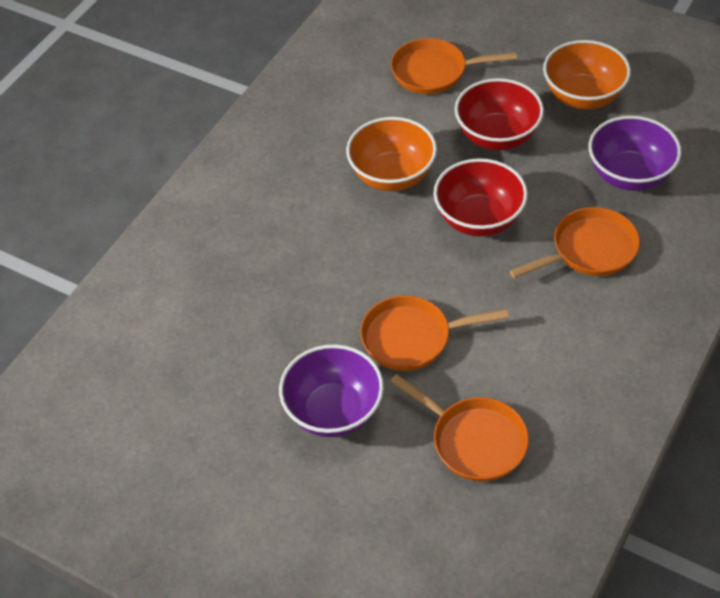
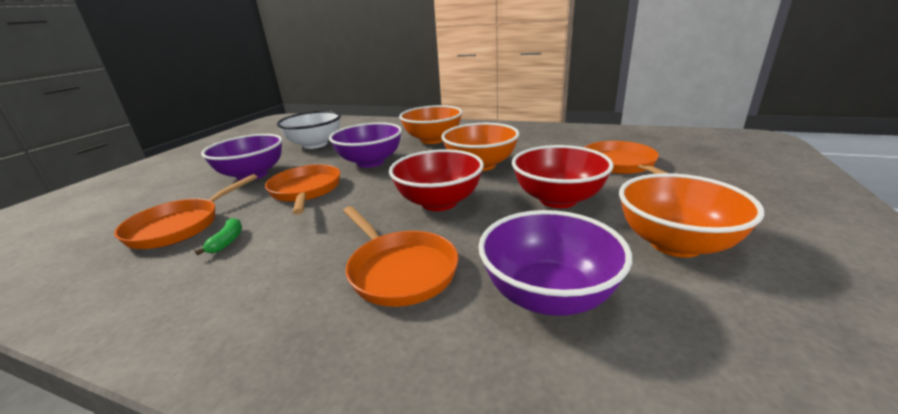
camera: 80 degrees right, 25 degrees down
(222, 357) = (315, 144): none -> white bowl
(273, 212) = (433, 140): none -> orange bowl
(337, 280) = (370, 162): none -> purple bowl
(518, 382) = (227, 241): none -> green banana

